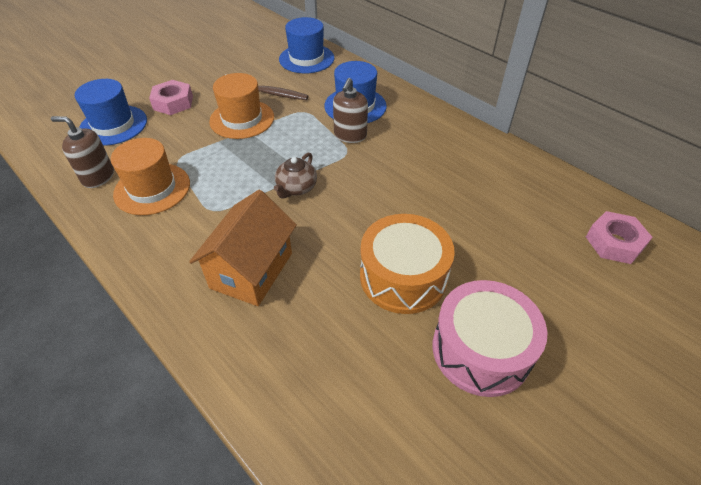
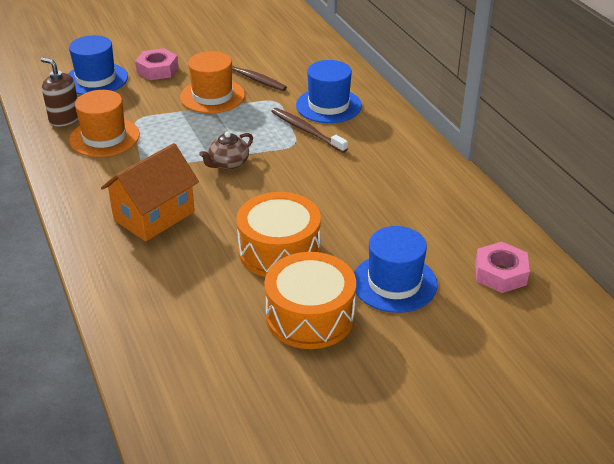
camera: 20 degrees right, 10 degrees down
(306, 59) = (308, 52): blue hat -> blue hat (394, 283)
(350, 135) = (306, 130): brown soap dispenser -> brown toothbrush
(481, 350) = (310, 316): pink drum -> orange drum

